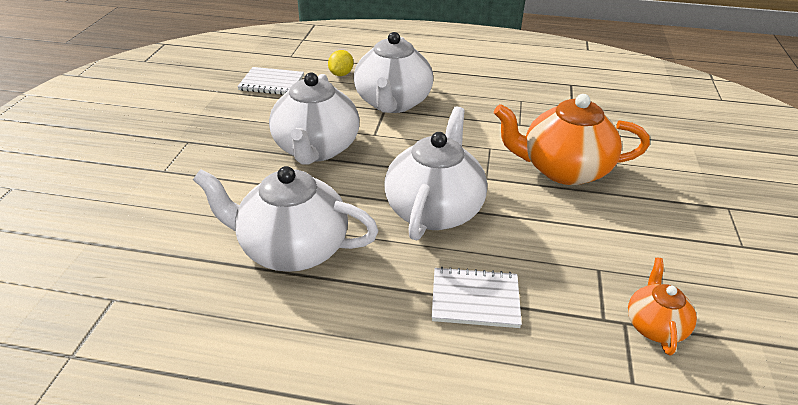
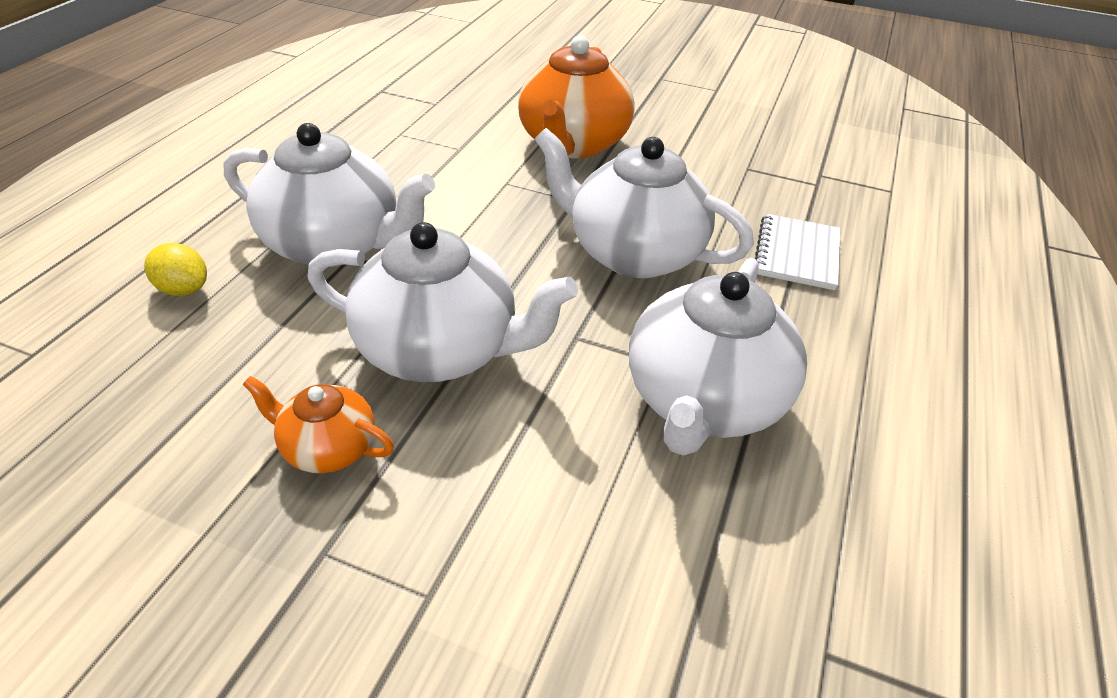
camera: 80 degrees left, 5 degrees up
(271, 83) = (143, 394): white notebook -> none
(654, 325) = (822, 161): orange teapot -> orange teapot (328, 448)

